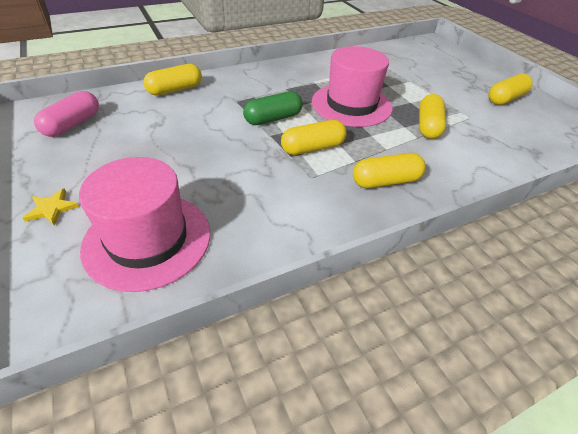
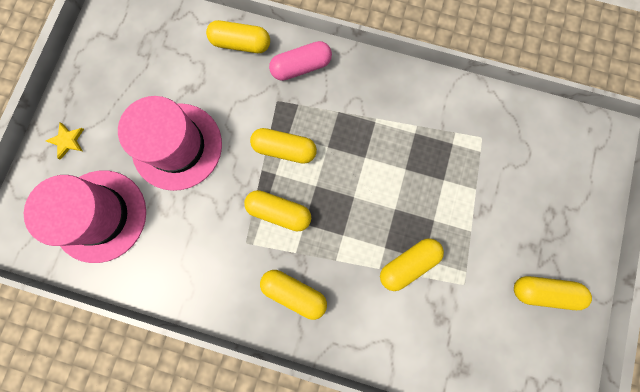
camera: 45 degrees right, 35 degrees up
(73, 124) = (133, 44): pink capsule -> pink capsule (301, 67)
(273, 118) = (284, 149): green capsule -> yellow capsule
(351, 105) = (372, 181): pink hat -> pink hat (177, 146)

